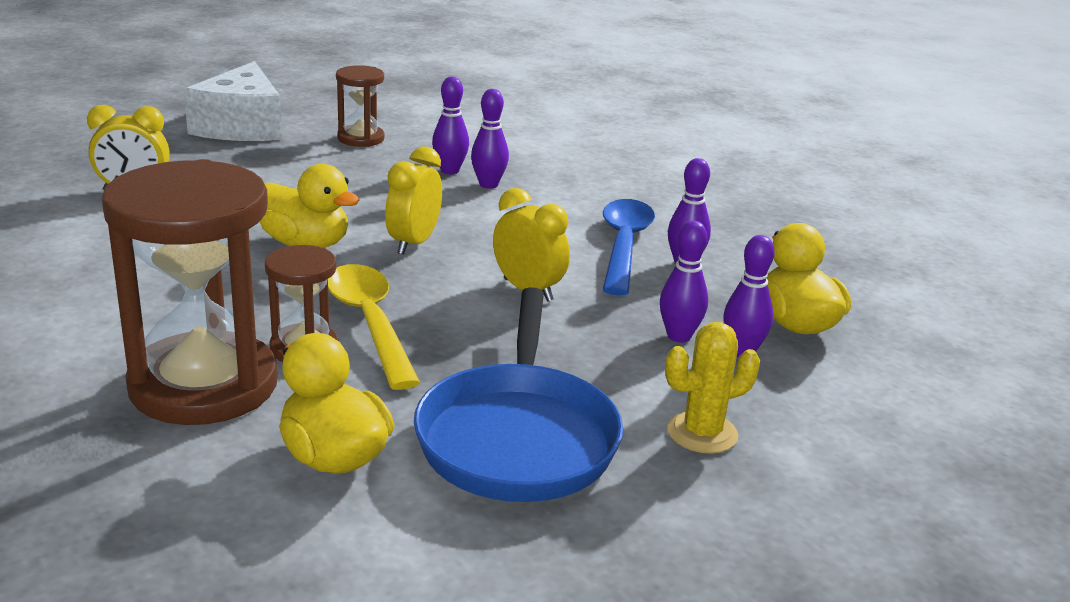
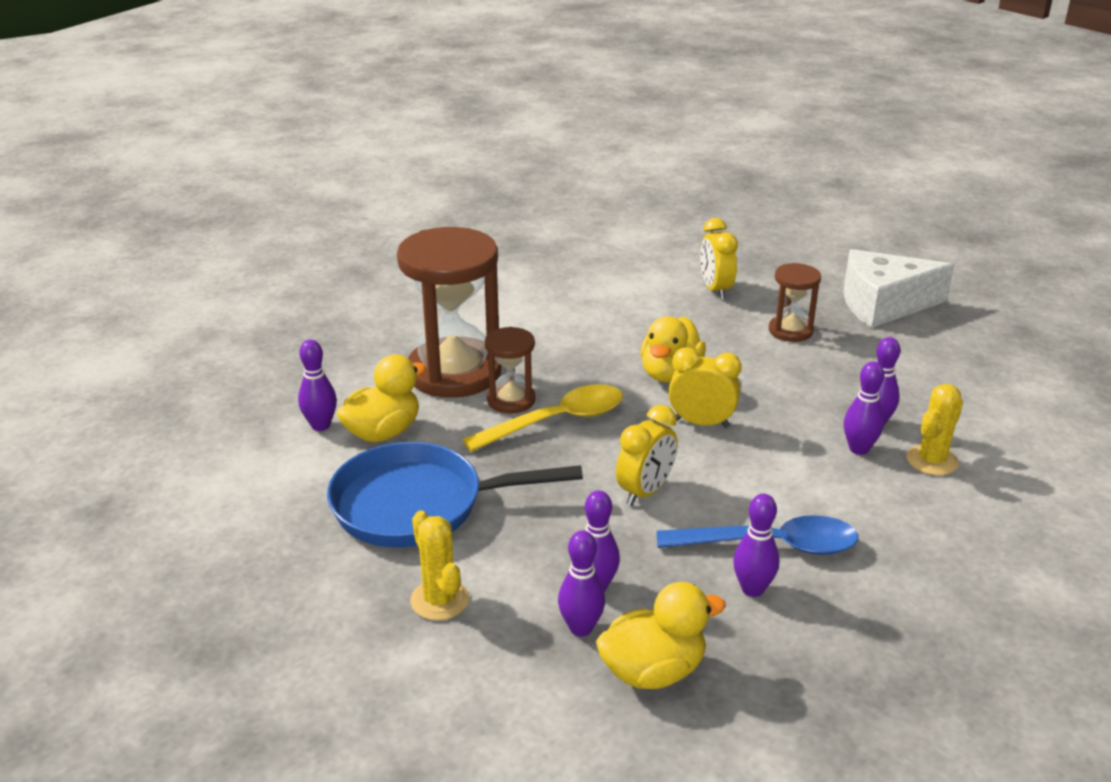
camera: 85 degrees right, 5 degrees up
(284, 518) = (321, 425): none -> purple bowling pin
(361, 138) = (911, 365): brown hourglass -> brown hourglass (790, 331)
(516, 162) = (932, 460): none -> yellow cactus

